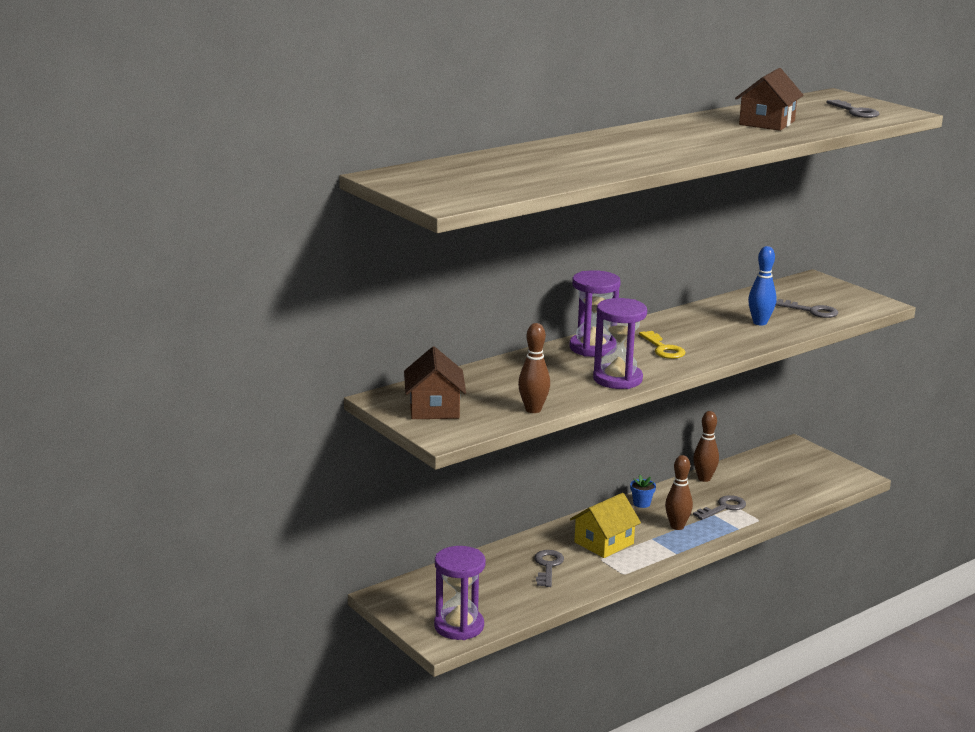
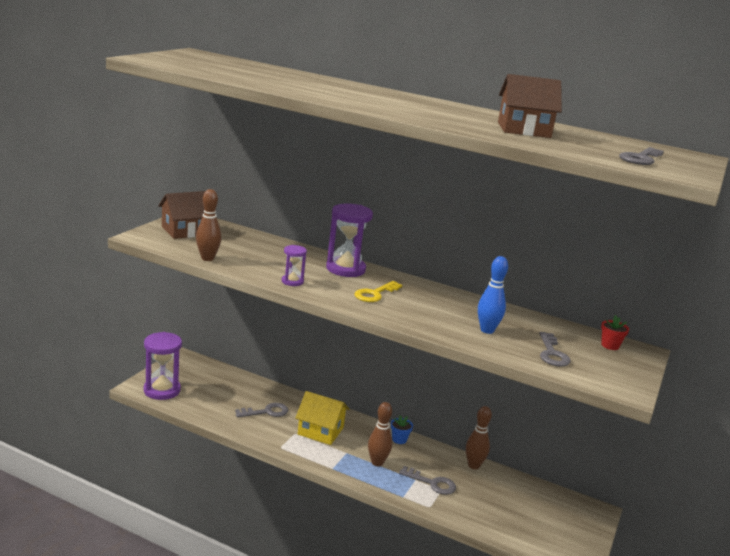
camera: 60 degrees right, 0 degrees up
(617, 379) = (292, 281): purple hourglass -> purple hourglass, size x0.53
(801, 286) = (610, 345): none -> red flower pot

